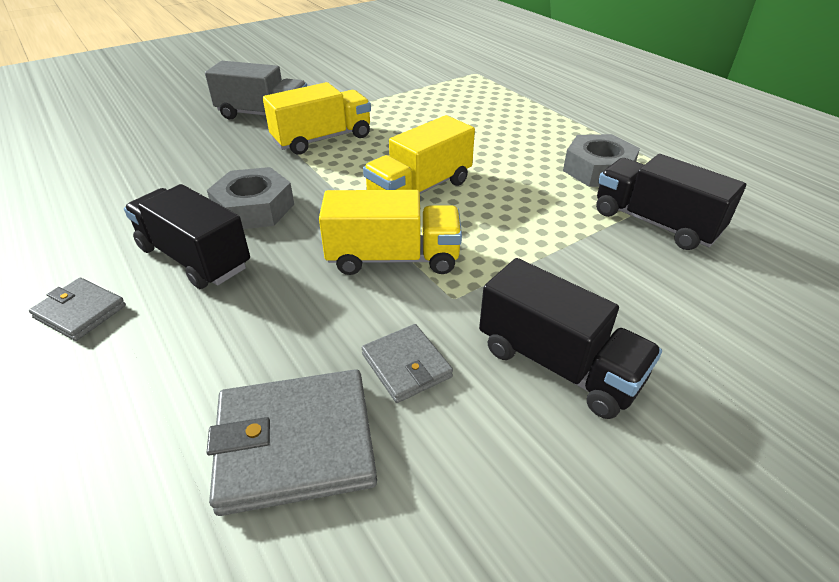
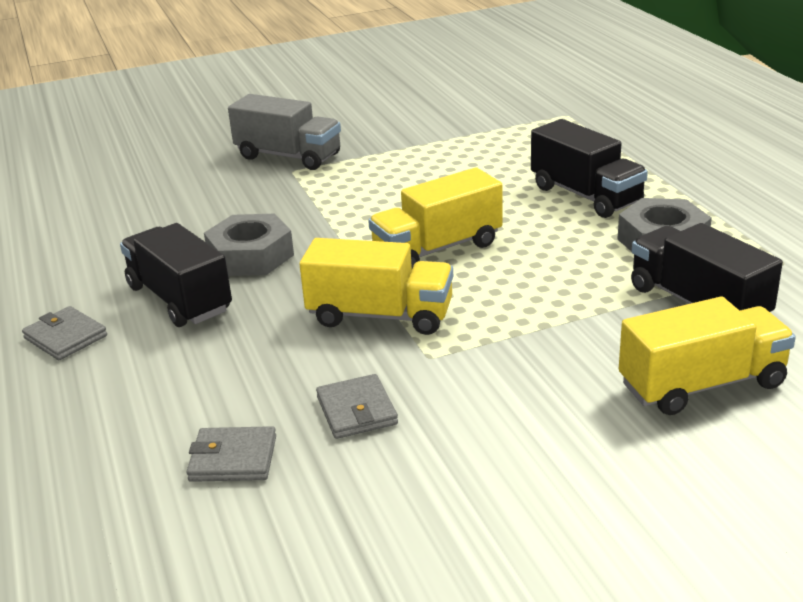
camera: 15 degrees right, 10 degrees down
(295, 444) = (233, 459): grey wallet -> grey wallet, size x0.57
(322, 139) = (347, 187): yellow truck -> yellow truck (702, 385)
(558, 364) = (510, 425): black truck -> black truck (586, 195)

